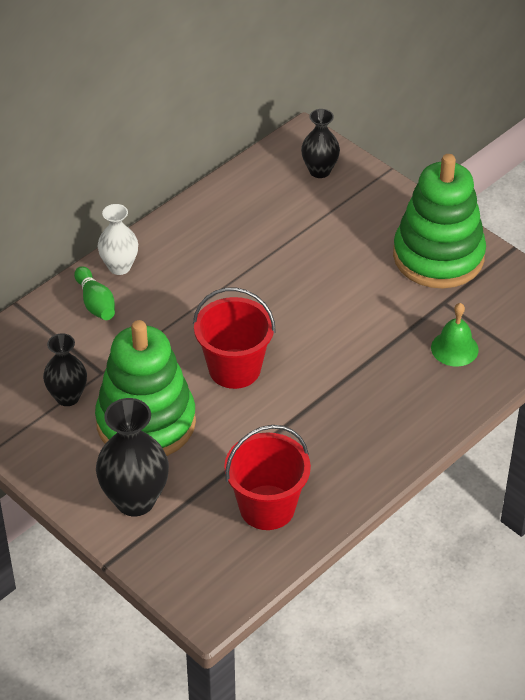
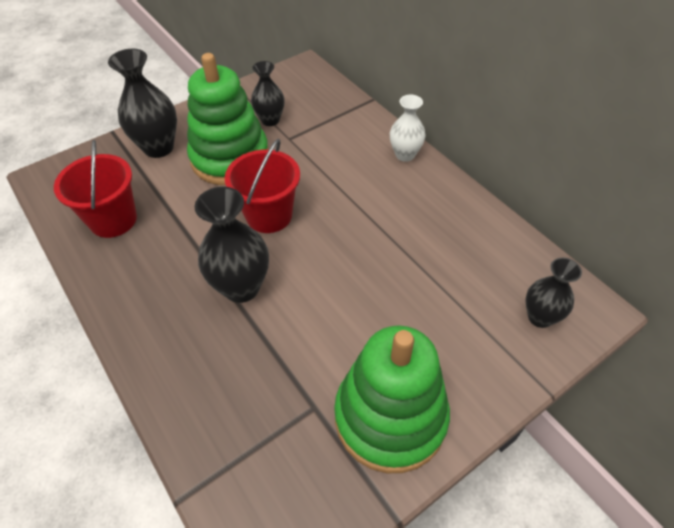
camera: 100 degrees right, 5 degrees up
(96, 303) = (365, 139): green bowling pin -> none
(335, 372) = (241, 287): none -> black vase
(454, 348) = (241, 403): green bell -> none

